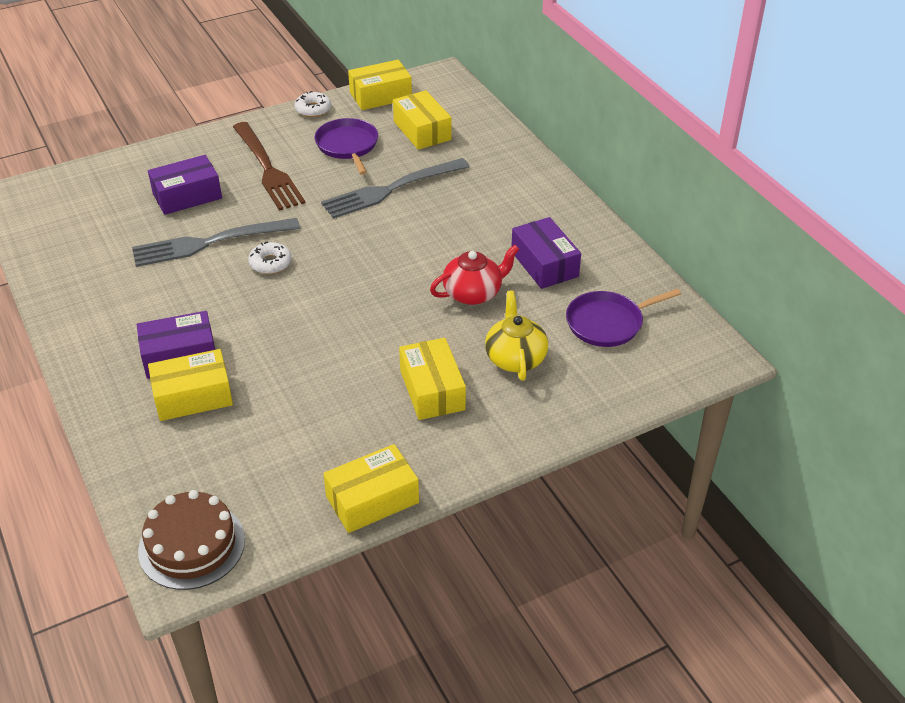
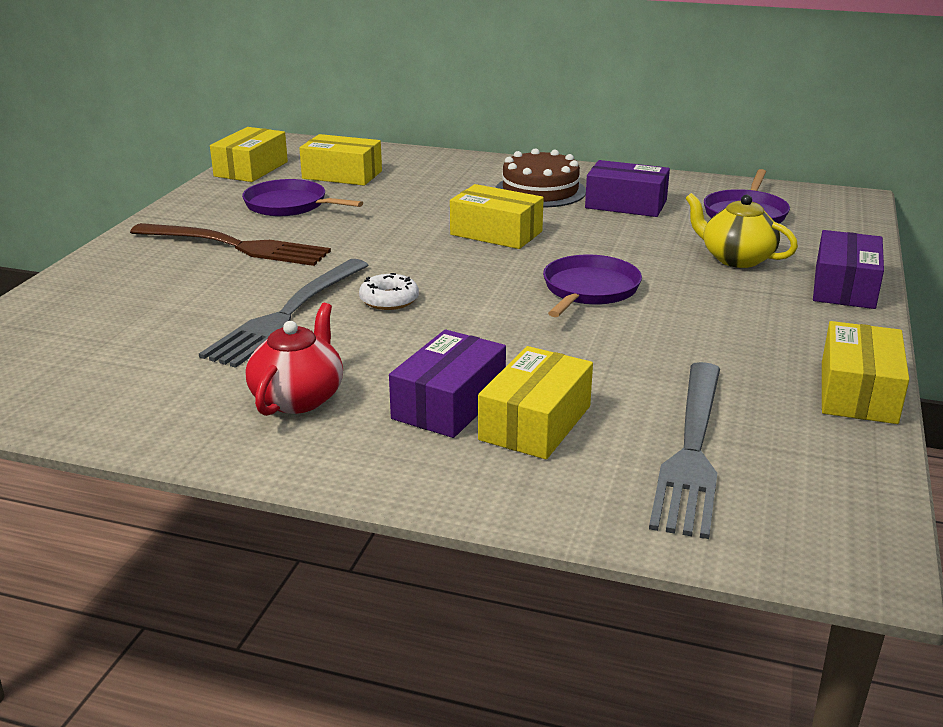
camera: 45 degrees left, 15 degrees down
(187, 196) = (180, 295): purple box -> purple box (844, 287)
(192, 545) = (809, 526): brown cake -> brown cake (540, 191)
(313, 109) = (197, 197): white donut -> none
(381, 325) = (589, 290): none -> purple pan
(391, 190) = (396, 214): grey fork -> grey fork (692, 451)
(432, 390) = (727, 305): yellow box -> yellow box (496, 233)
(473, 293) = (615, 240): red teapot -> red teapot (298, 398)

